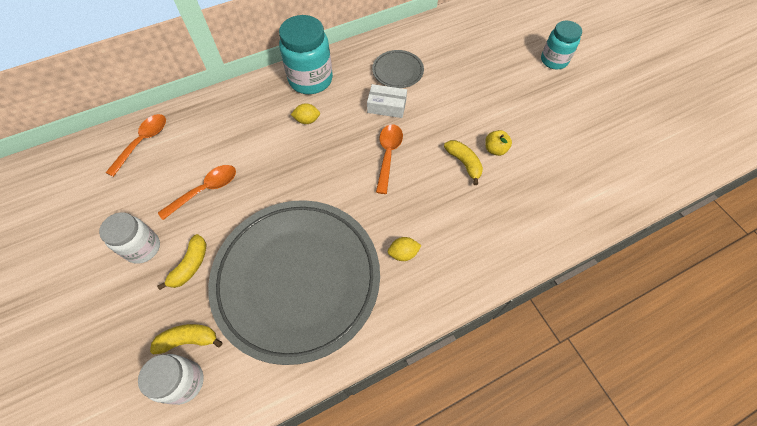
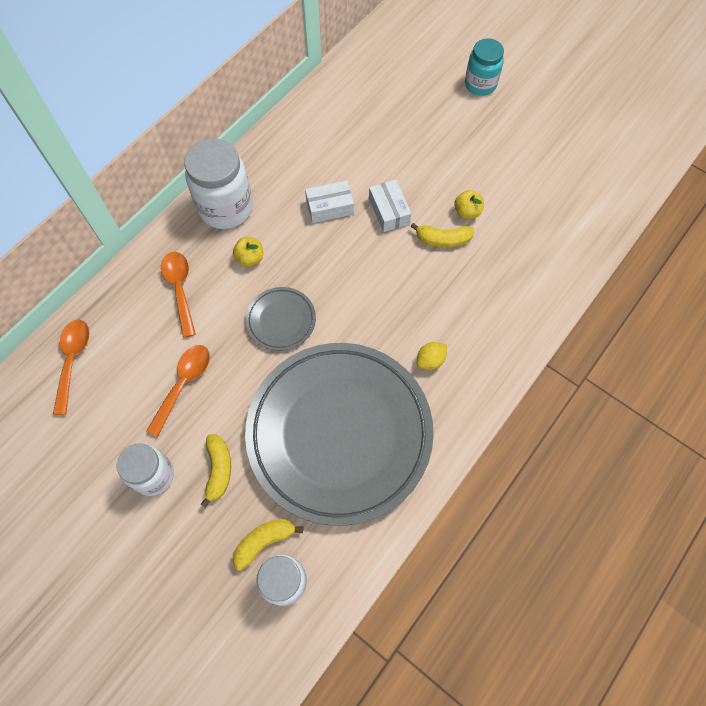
camera: 25 degrees left, 5 degrees up
(307, 120) = (250, 258): yellow lemon -> yellow apple
(310, 79) = (226, 208): turquoise jar -> white jar
(388, 155) = (360, 262): orange spoon -> orange spoon (180, 289)
(397, 71) = (320, 160): grey plate -> grey plate (281, 320)
(431, 126) = (389, 211): none -> white box
(464, 163) = (443, 240): yellow banana -> yellow banana turned 150 degrees clockwise

